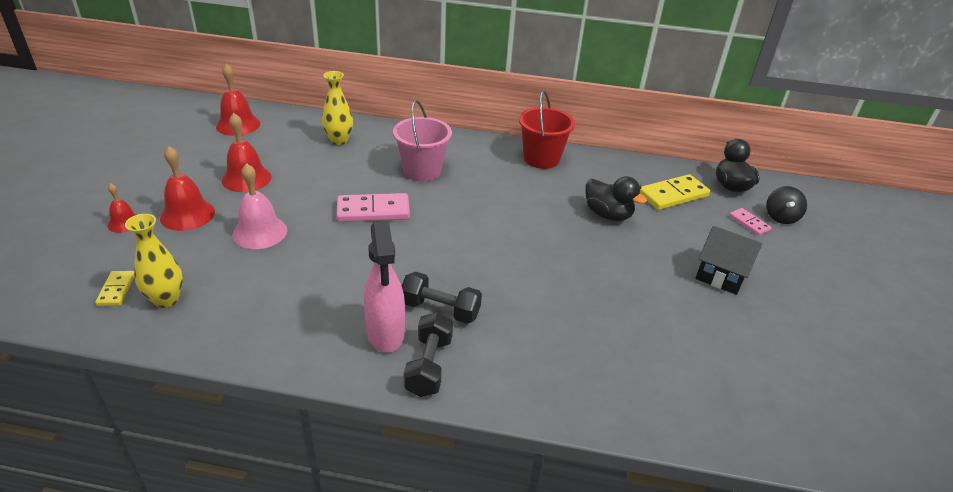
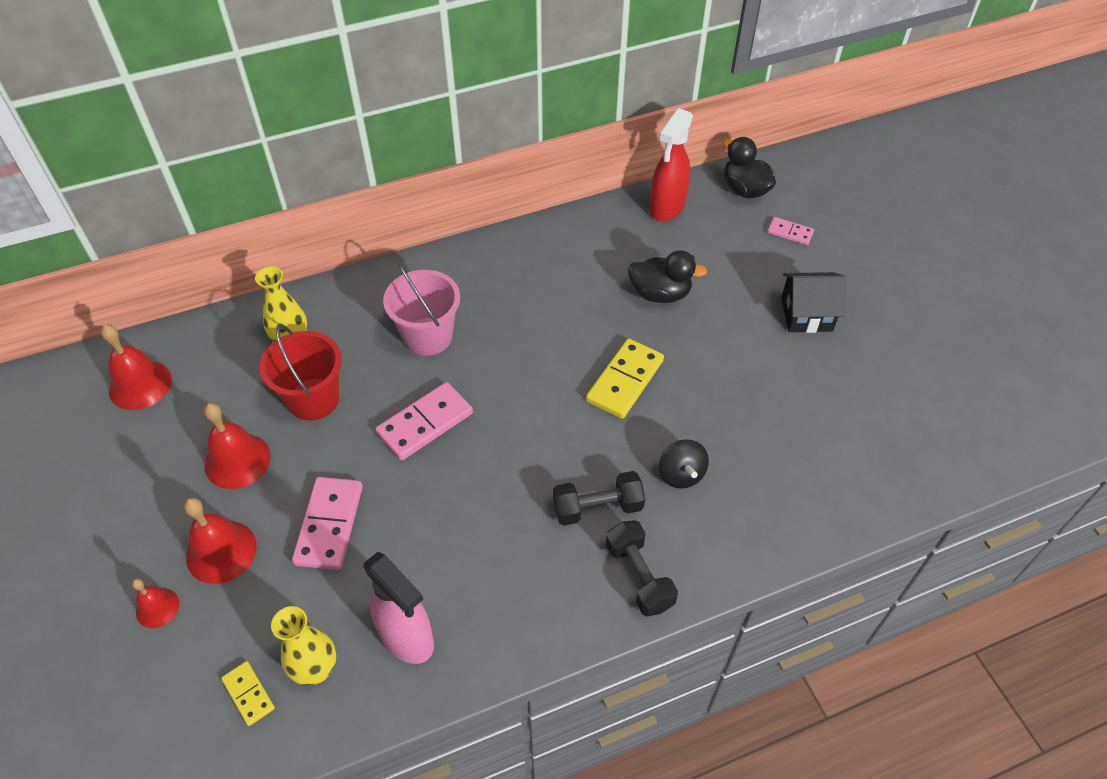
camera: 30 degrees left, 15 degrees up
(260, 232) = (329, 525): pink bell -> pink domino
(386, 334) = (572, 567): pink spray bottle -> pink spray bottle (407, 638)
(541, 159) = (539, 248): red bucket -> red bucket (313, 399)
(657, 173) = (667, 208): none -> red spray bottle
(673, 195) = (701, 231): yellow domino -> yellow domino (624, 381)
(781, 217) = (811, 209): black spinning top -> black spinning top (681, 474)

